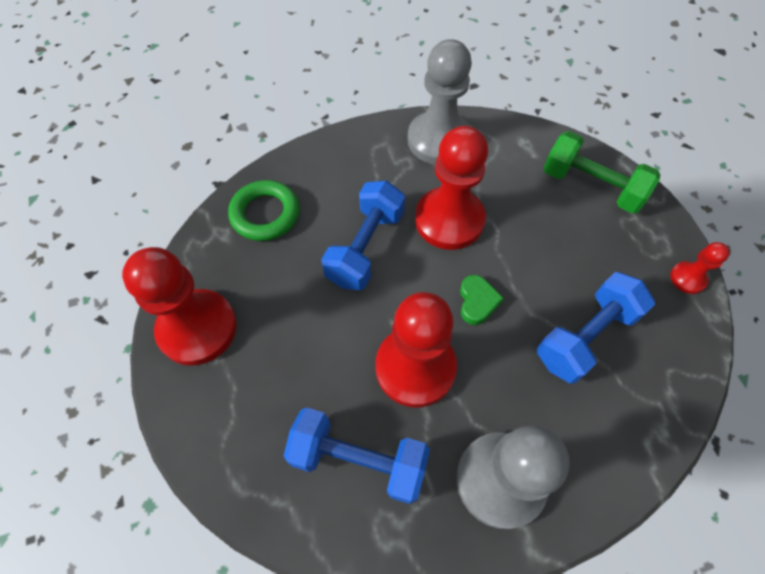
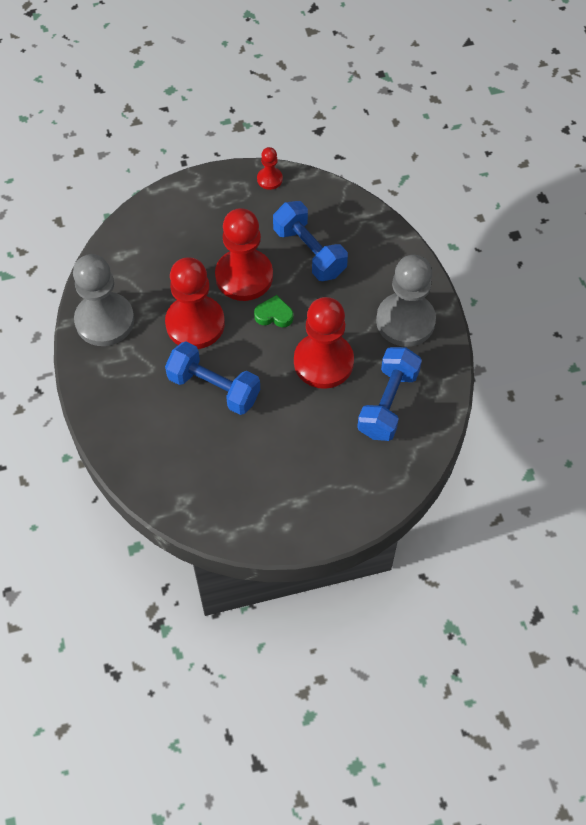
camera: 85 degrees left, 0 degrees up
(197, 328) = (276, 515): red pawn -> red pawn (244, 276)
(265, 214) = (167, 466): green ring -> none
(591, 186) = (176, 218): green dumbbell -> none

